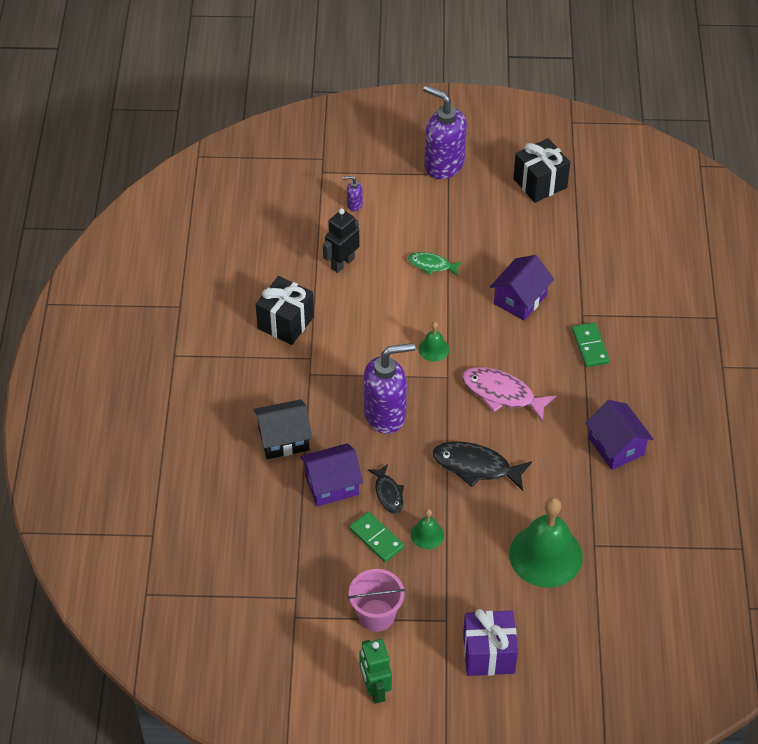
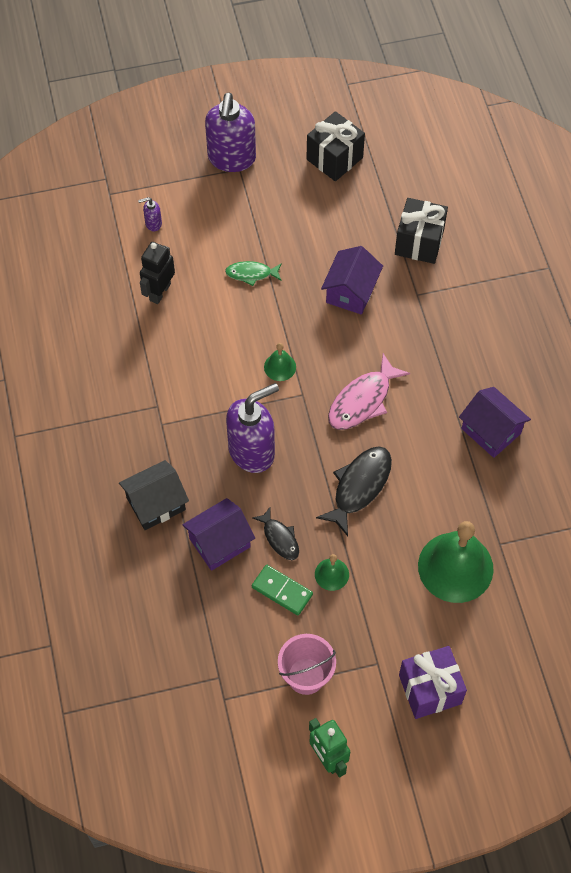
camera: 15 degrees left, 10 degrees up
(285, 322) = (120, 372): black gift -> black gift (419, 242)
(443, 165) = (231, 159): purple soap dispenser -> purple soap dispenser turned 105 degrees counterclockwise
(476, 466) = (359, 487): black fish -> black fish turned 120 degrees clockwise
(502, 394) = (362, 400): pink fish -> pink fish turned 60 degrees counterclockwise
(590, 346) = (435, 327): green domino -> none

